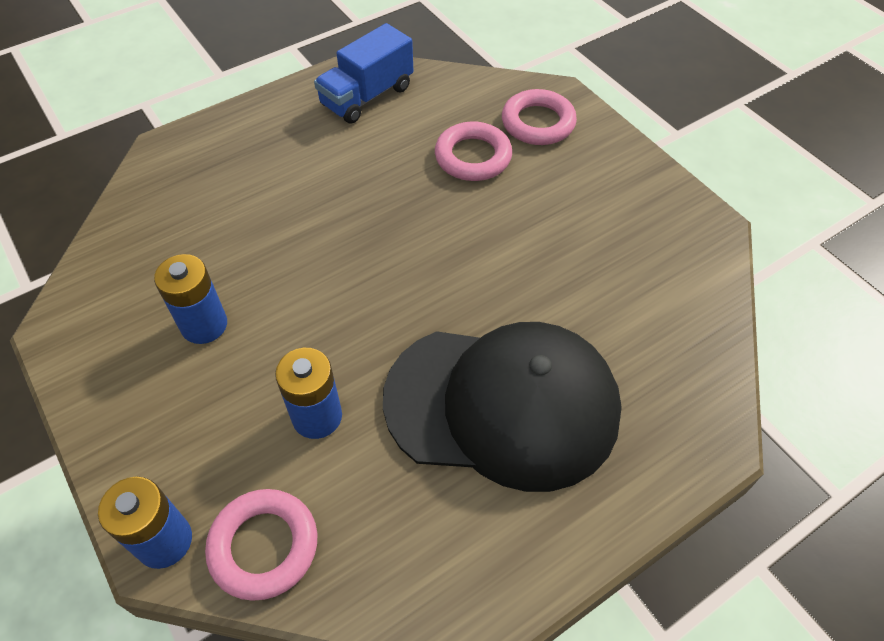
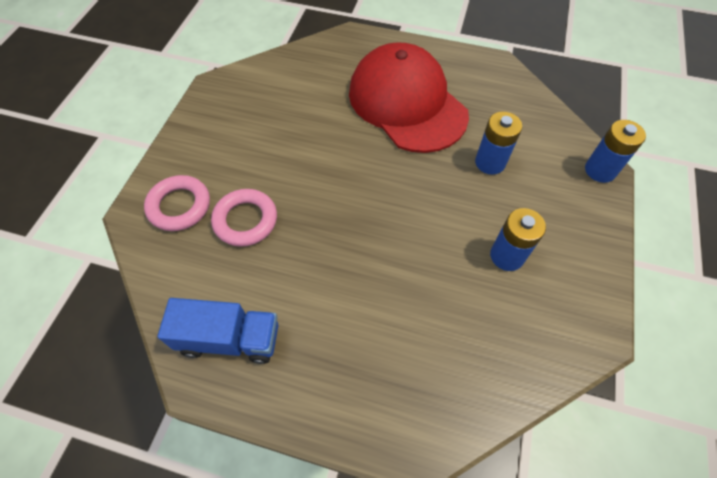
camera: 130 degrees left, 5 degrees up
(264, 546) = (557, 136): pink ring -> none
(502, 405) = (407, 103): black cap -> red cap

